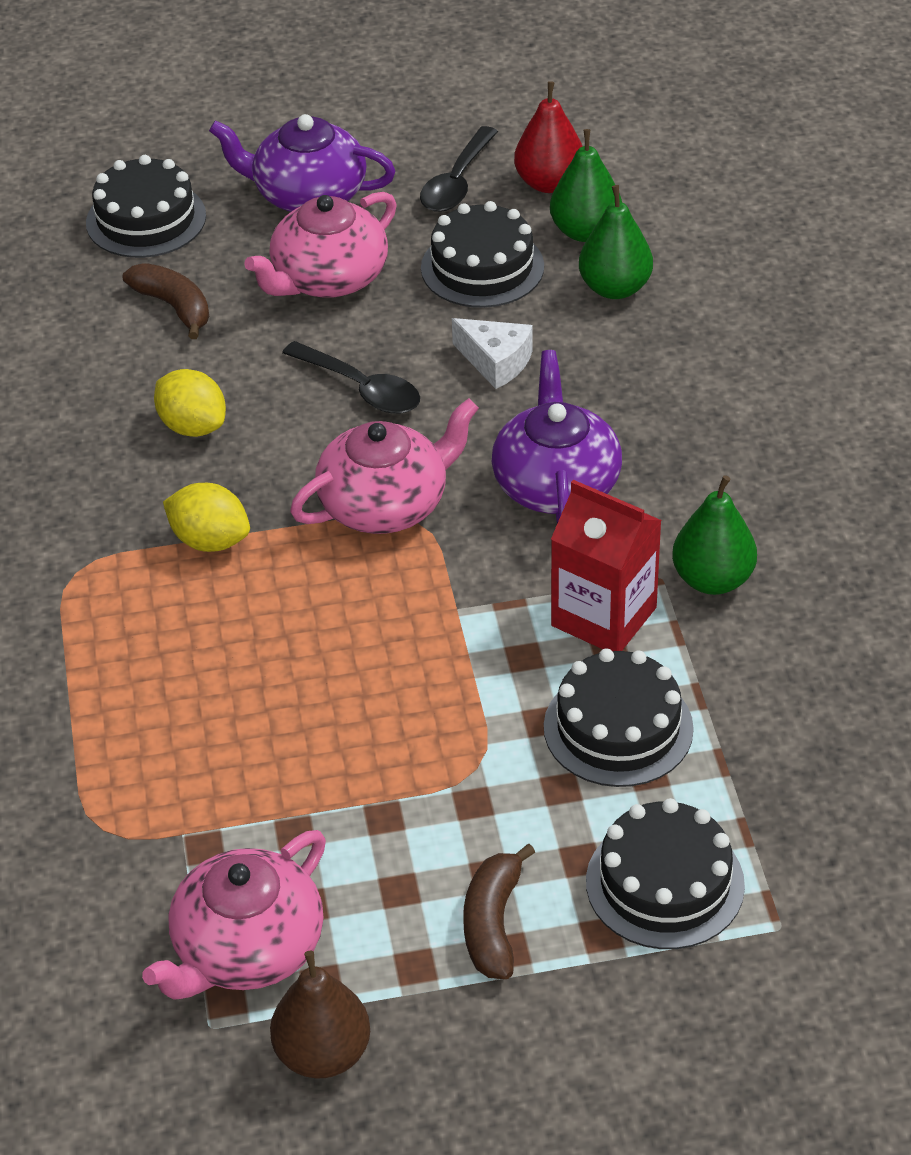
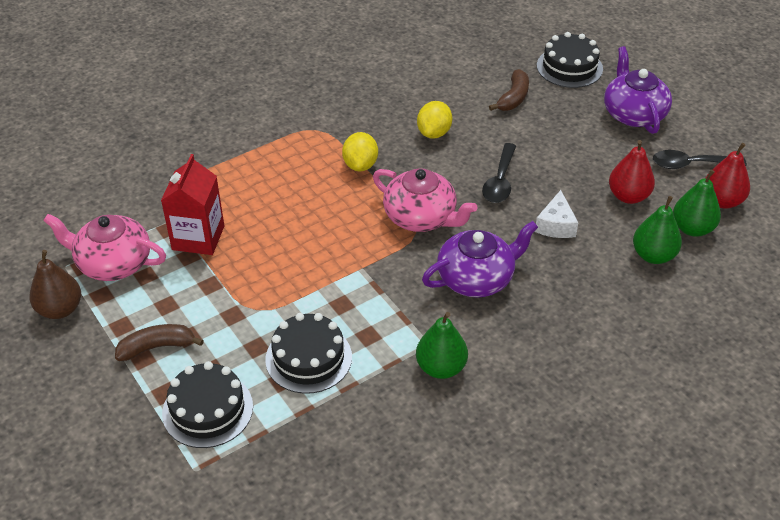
camera: 65 degrees right, 0 degrees up
(328, 278) = (574, 142): pink teapot -> none
(482, 267) = (628, 196): black cake -> red pear
(604, 616) = (387, 328): red carton -> red carton (198, 238)

